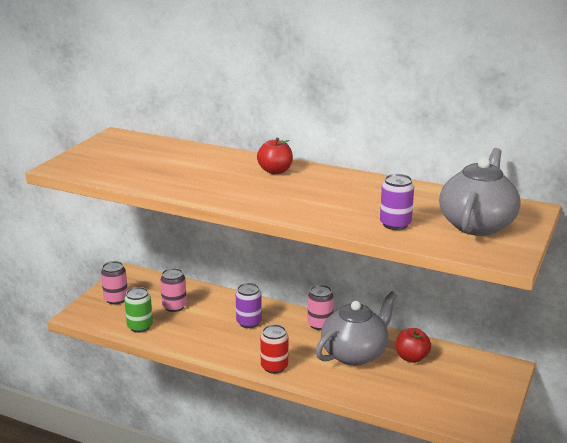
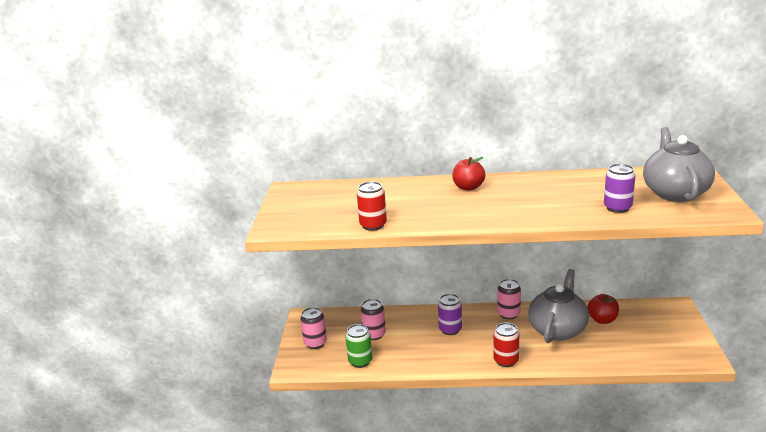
camera: 20 degrees left, 0 degrees up
(145, 184) = (373, 225): none -> red can

